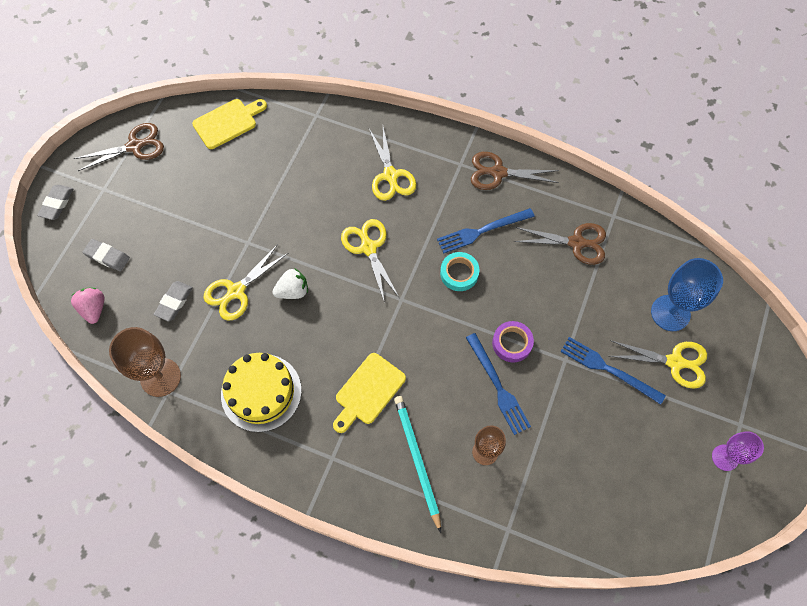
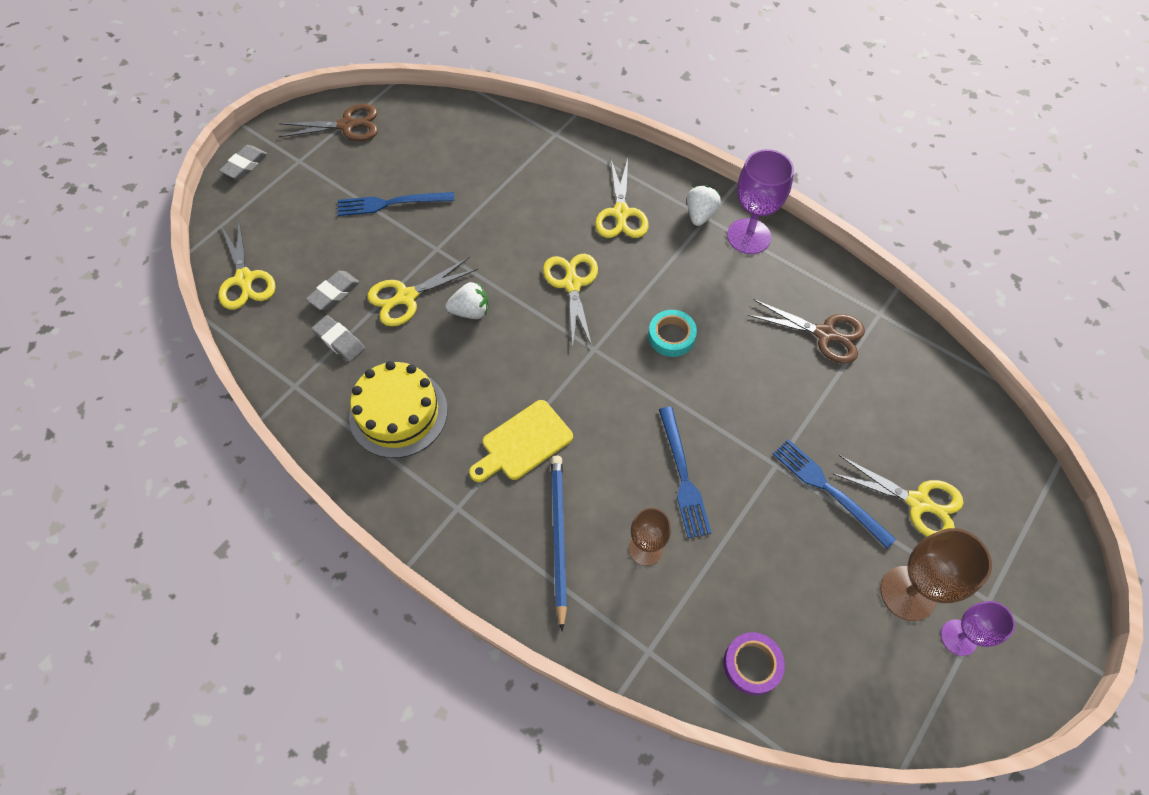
camera: 15 degrees right, 5 degrees down
(94, 309) = (245, 280): pink strawberry -> yellow scissors
(107, 256) = (278, 229): grey eraser -> grey eraser (339, 341)
(160, 377) = (291, 369): brown goblet -> brown goblet (908, 593)
(227, 122) = (455, 122): yellow cutting board -> none
(417, 460) = (558, 537): turquoise pencil -> blue pencil
(454, 162) = (700, 215): none -> white strawberry
(482, 231) = (712, 295): blue fork -> blue fork (391, 203)
(497, 172) = (748, 236): brown scissors -> purple goblet
(512, 343) = (714, 430): purple tape -> purple tape (752, 664)
(670, 313) = (926, 442): blue goblet -> none

